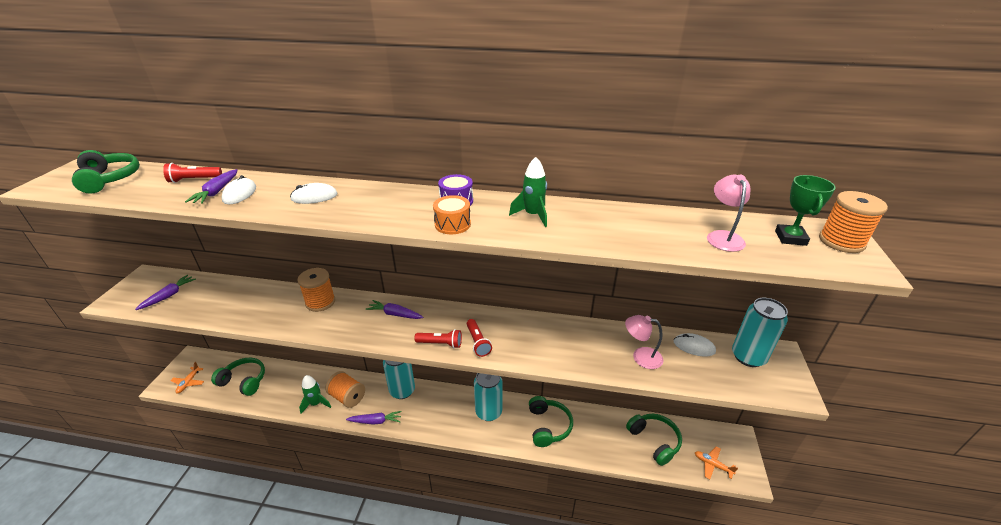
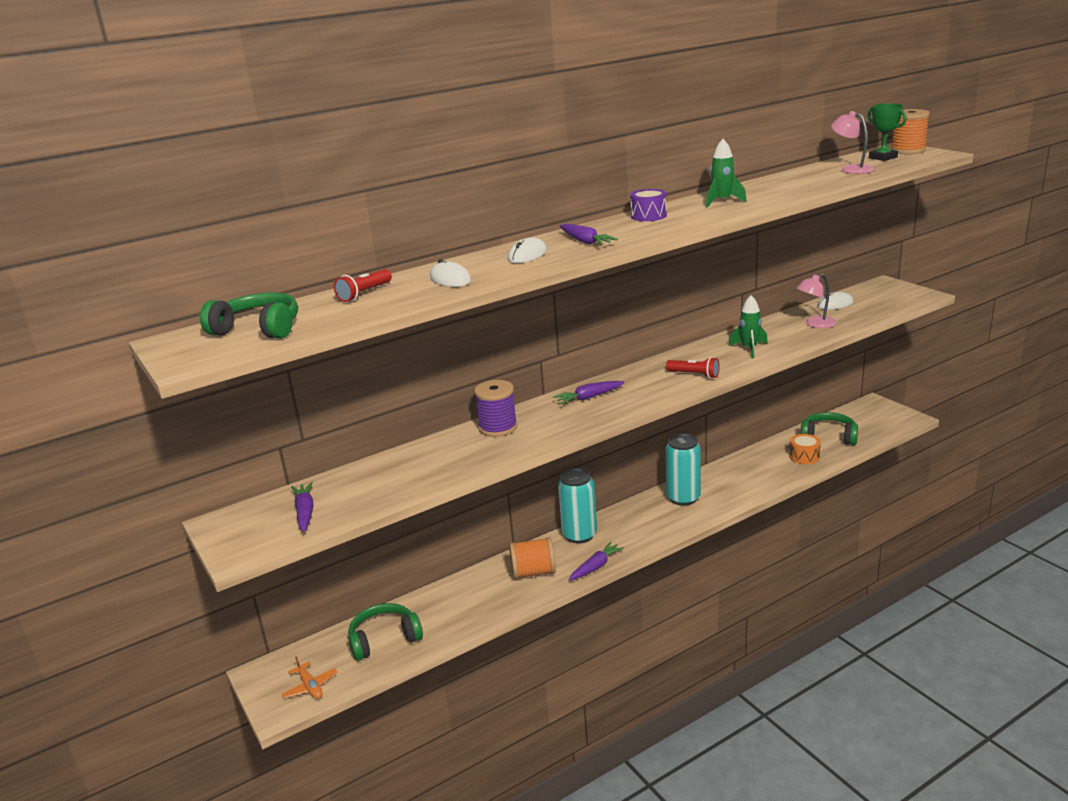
camera: 40 degrees left, 10 degrees down
(217, 192) = (422, 287): purple carrot -> purple carrot (585, 241)
(316, 403) = (509, 597): green rocket -> green rocket (749, 349)
(320, 302) = (498, 427): orange spool -> purple spool
(440, 344) = (668, 390): red flashlight -> none
(452, 224) = (684, 223): orange drum -> orange drum (804, 457)
(548, 426) = (744, 476): green headphones -> none
(712, 465) = (882, 425): orange plane -> none
(748, 357) = (872, 293): turquoise can -> none

